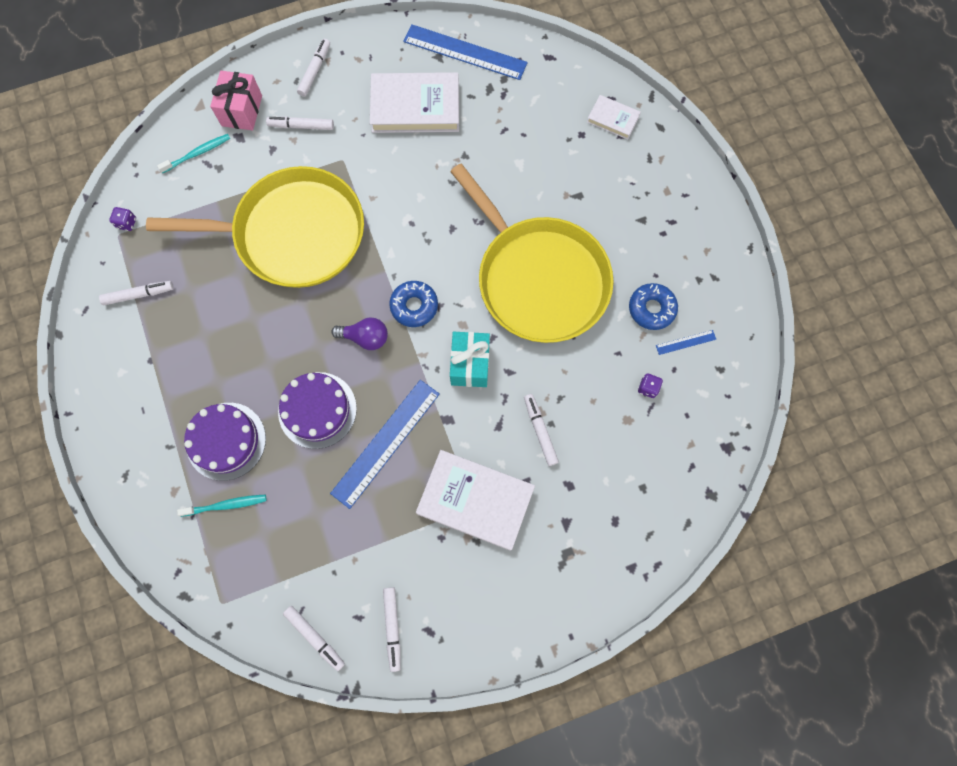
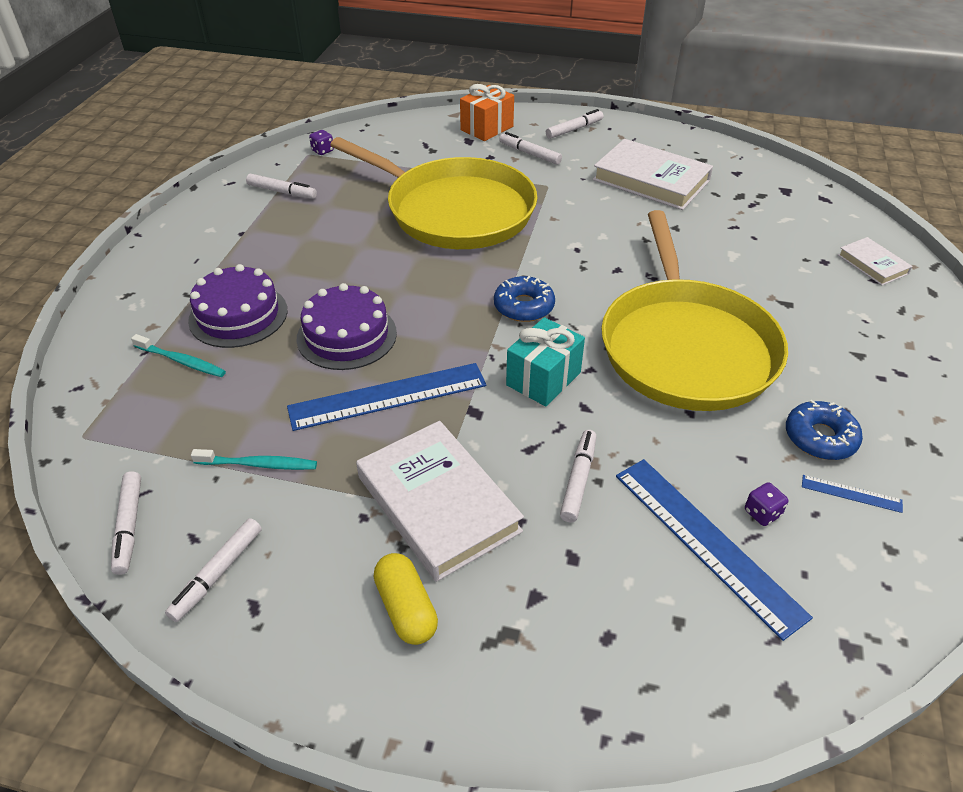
camera: 35 degrees right, 30 degrees down
(197, 153) = (423, 137): turquoise toothbrush -> turquoise toothbrush (258, 464)
(242, 110) = (487, 128): pink gift -> orange gift
(365, 337) = (450, 306): purple light bulb -> none
(465, 52) = (732, 166): blue ruler -> blue ruler (706, 542)
(507, 576) = (406, 608): none -> yellow capsule

